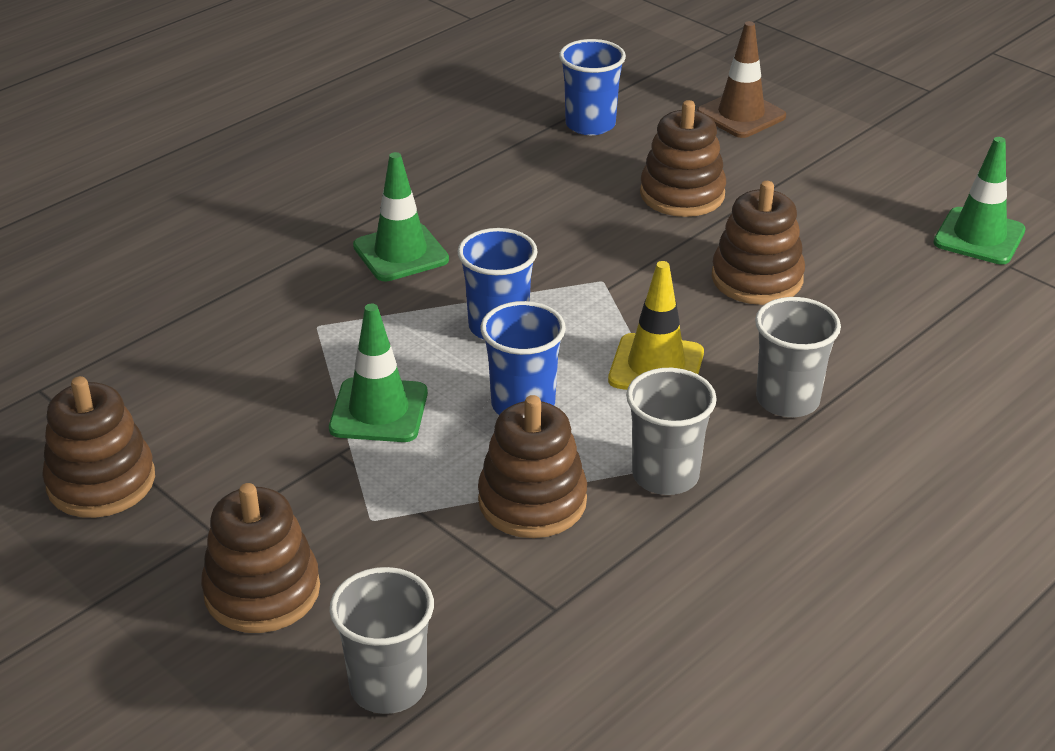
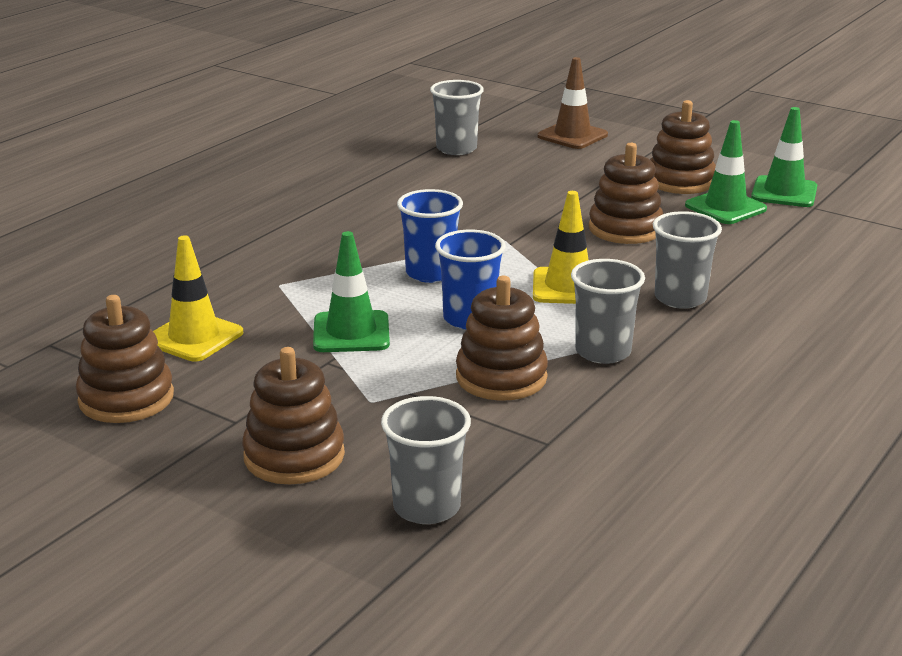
camera: 10 degrees left, 10 degrees down
(199, 397) = (194, 337): none -> yellow traffic cone
(400, 253) = (332, 235): green traffic cone -> green traffic cone (725, 207)
(590, 124) = (456, 149): blue cup -> grey cup
(682, 194) = (546, 184): brown stacking toy -> brown stacking toy (680, 181)

